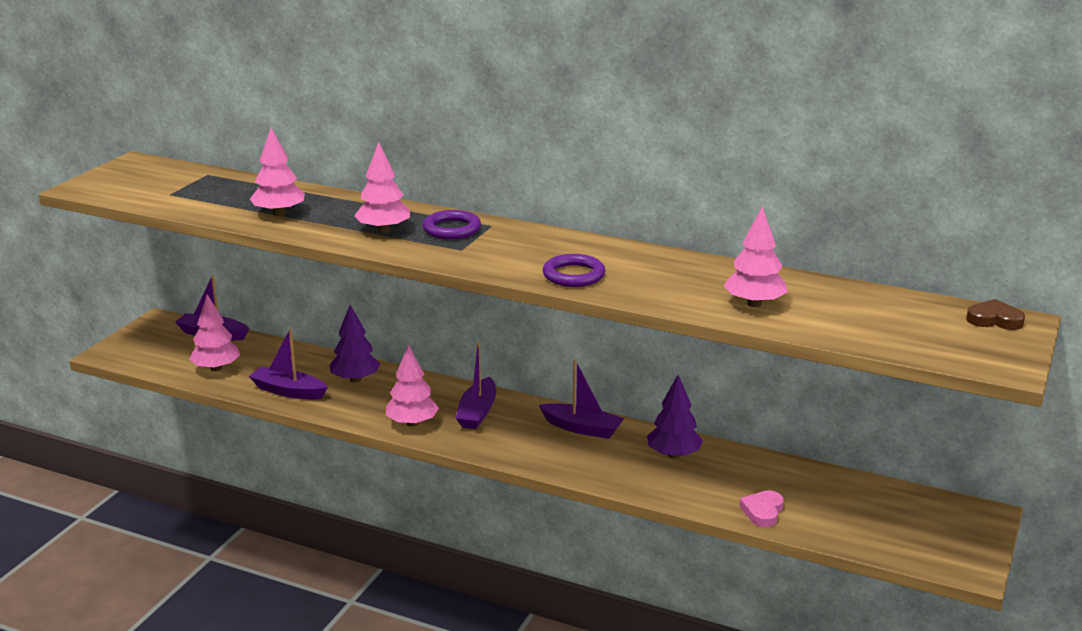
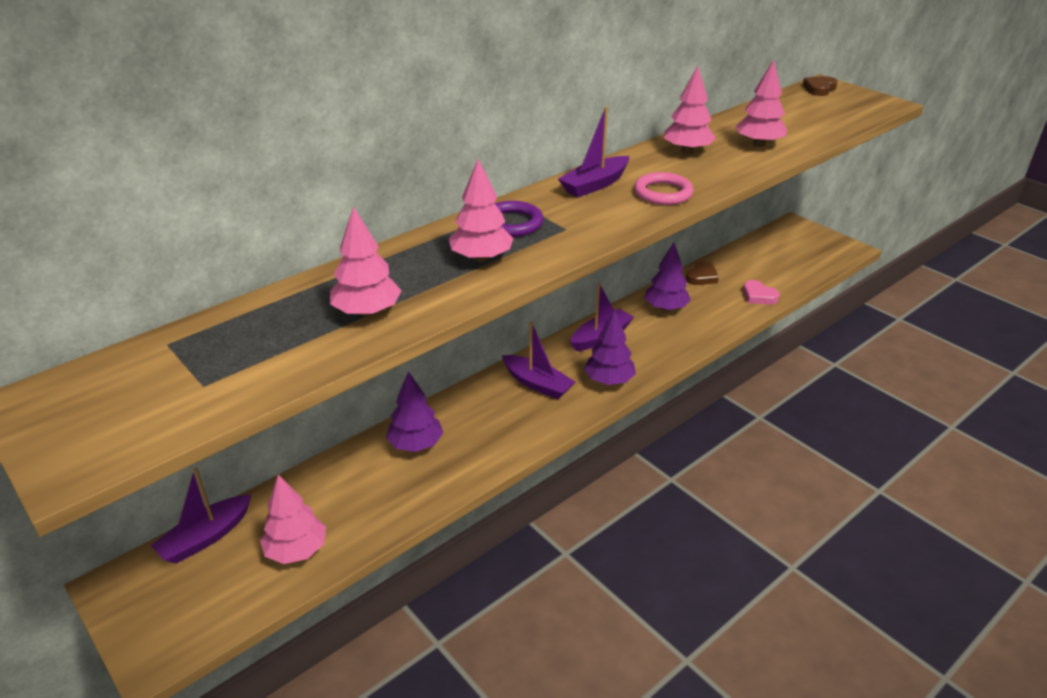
camera: 65 degrees left, 10 degrees up
(288, 391) = (401, 499): purple boat -> purple boat (595, 185)
(412, 423) = (529, 427): pink tree -> pink tree (687, 151)
(512, 447) = (609, 380): none -> purple tree
(573, 275) = (663, 193): purple ring -> pink ring
(765, 466) = (702, 277): none -> brown heart

